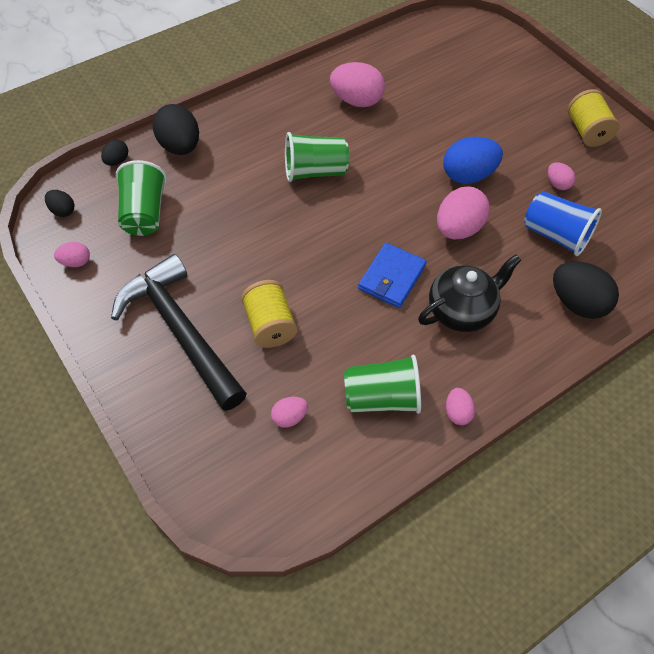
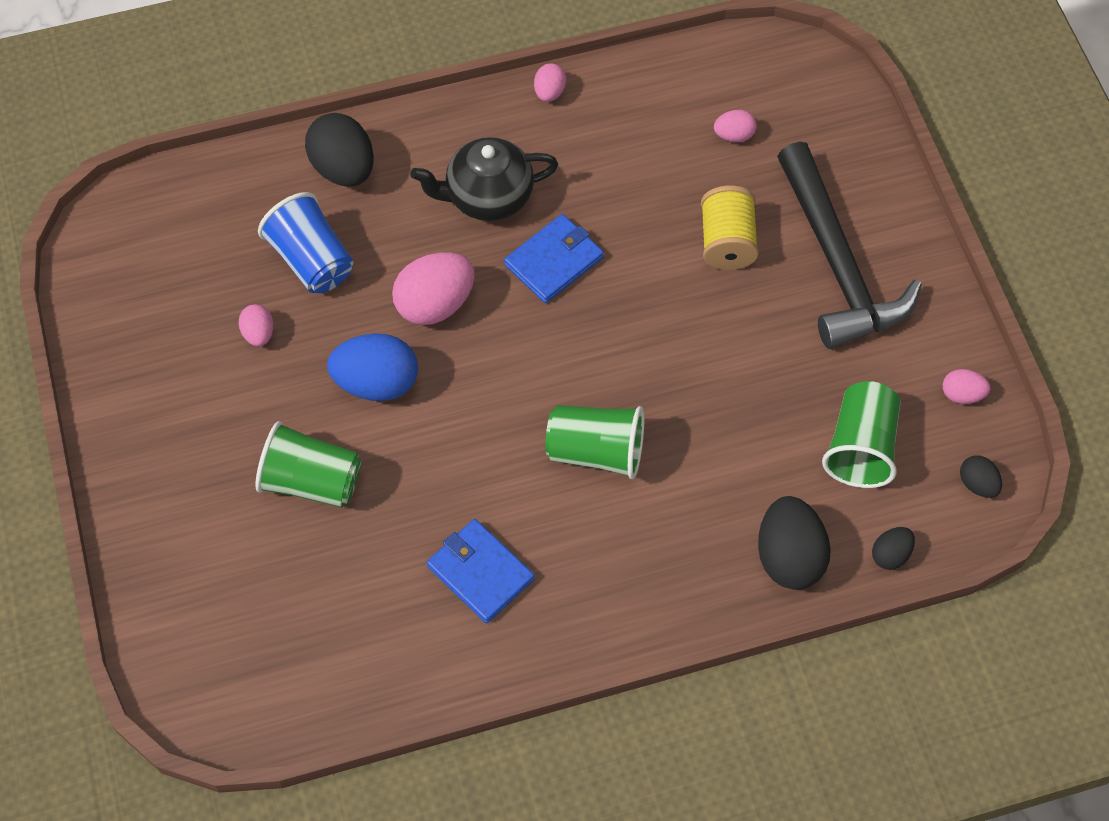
camera: 160 degrees left, 5 degrees up
(356, 101) = (480, 572): pink egg -> blue wallet
(381, 398) = (626, 128): green cup -> green cup (312, 481)
(587, 131) = (154, 409): yellow spool -> none

